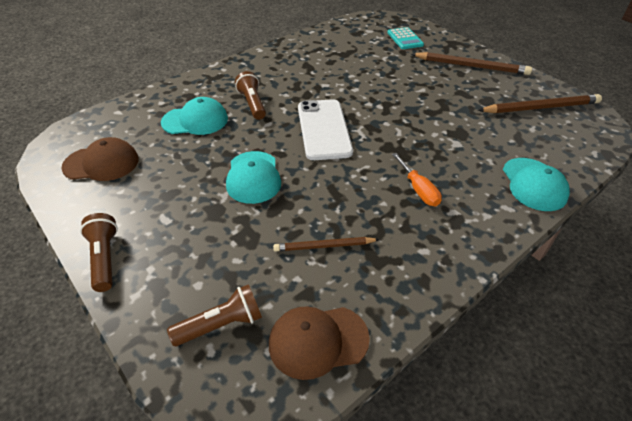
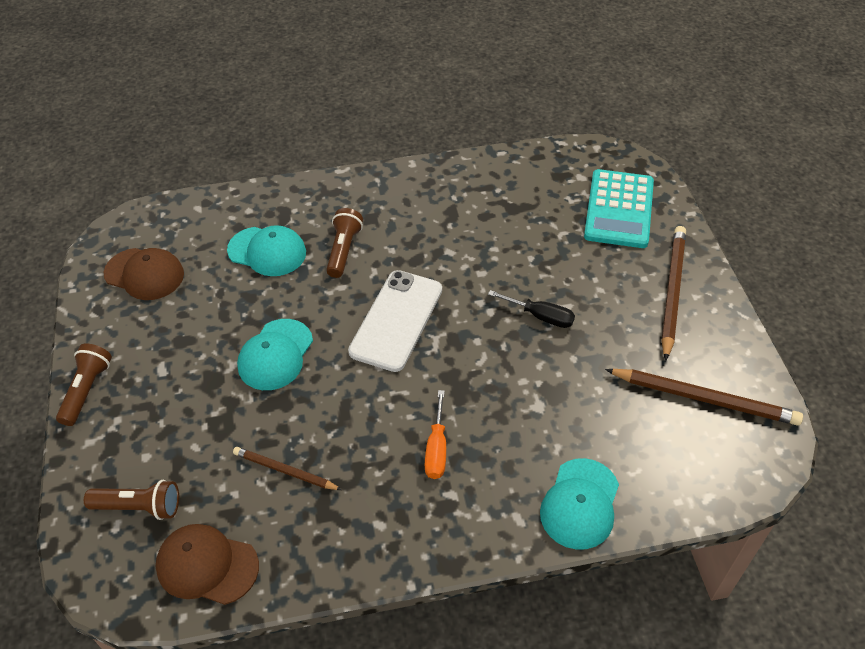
camera: 30 degrees right, 5 degrees up
(405, 39) = (619, 209): turquoise calculator -> turquoise calculator, size x1.71
(412, 99) = (540, 316): none -> black screwdriver
(471, 66) = (671, 292): brown pencil -> brown pencil turned 120 degrees counterclockwise

